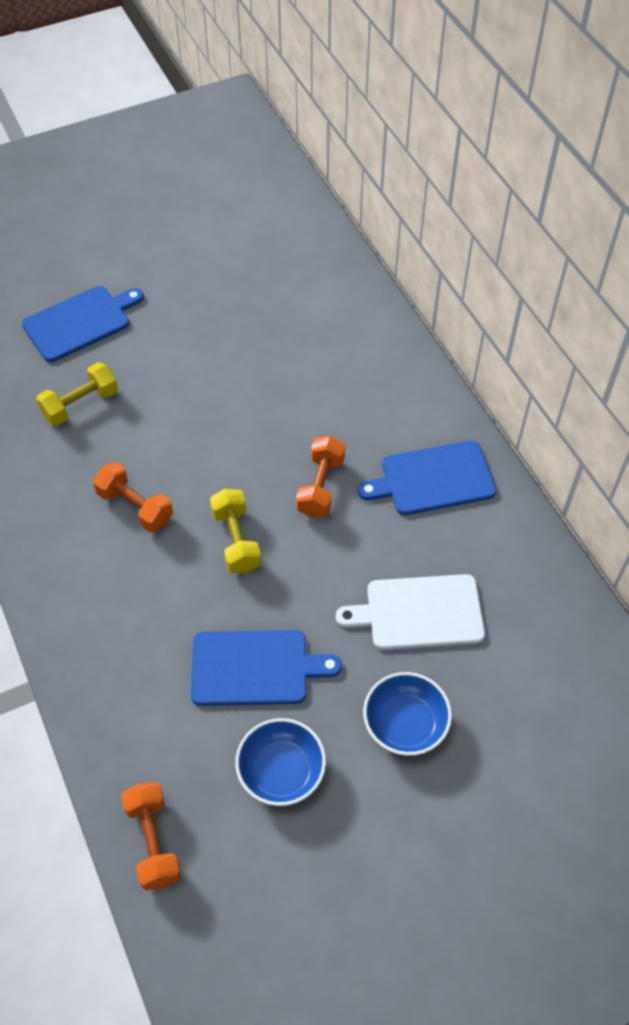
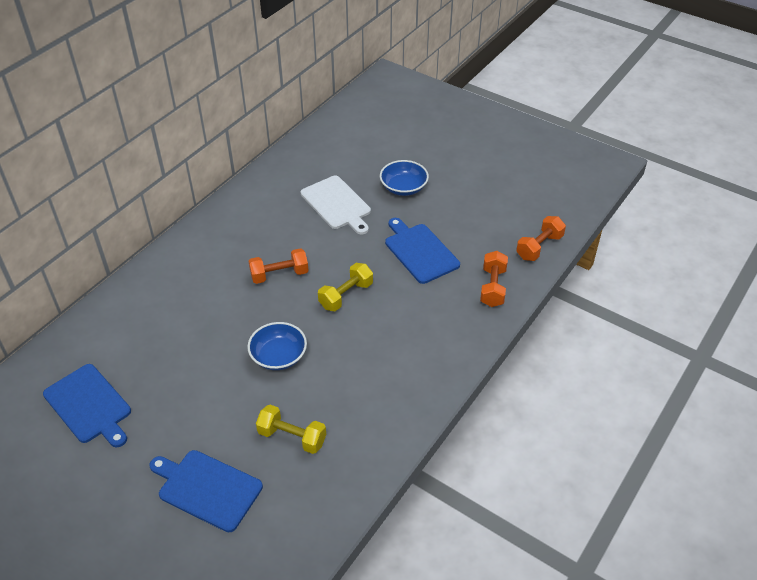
camera: 120 degrees left, 10 degrees down
(135, 507) = (357, 356): orange dumbbell -> orange dumbbell (492, 287)
(281, 770) = (465, 219): blue bowl -> blue bowl (278, 356)
(433, 479) = (241, 229): blue cutting board -> blue cutting board (89, 405)

